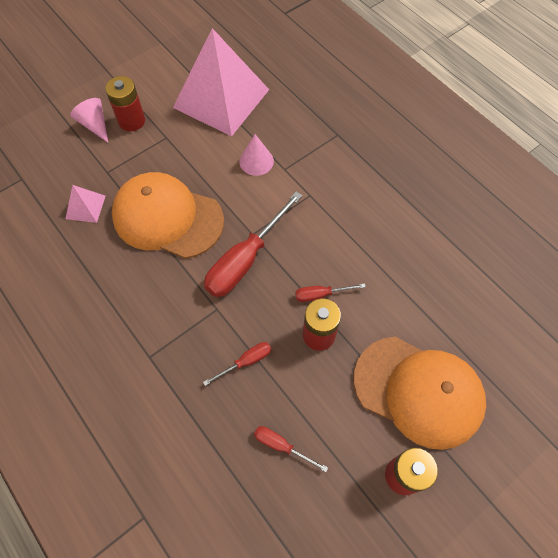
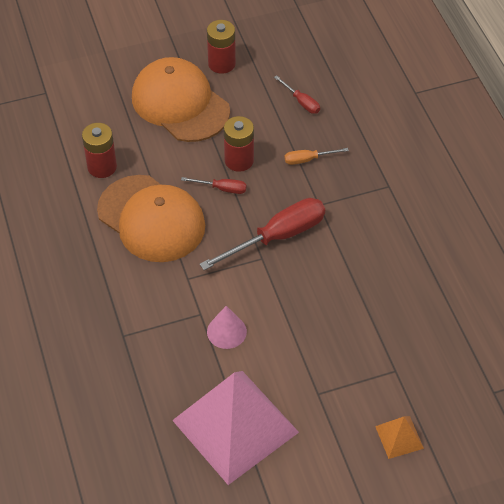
camera: 160 degrees left, 10 degrees down
(85, 207) = (425, 336): pink pyramid -> none
(95, 125) = (399, 437): pink cone -> orange pyramid
(132, 121) = (353, 428): red battery -> red battery (102, 167)
(167, 218) = (341, 299): orange cap -> orange cap (151, 219)
(246, 362) = (308, 159): red screwdriver -> orange screwdriver

